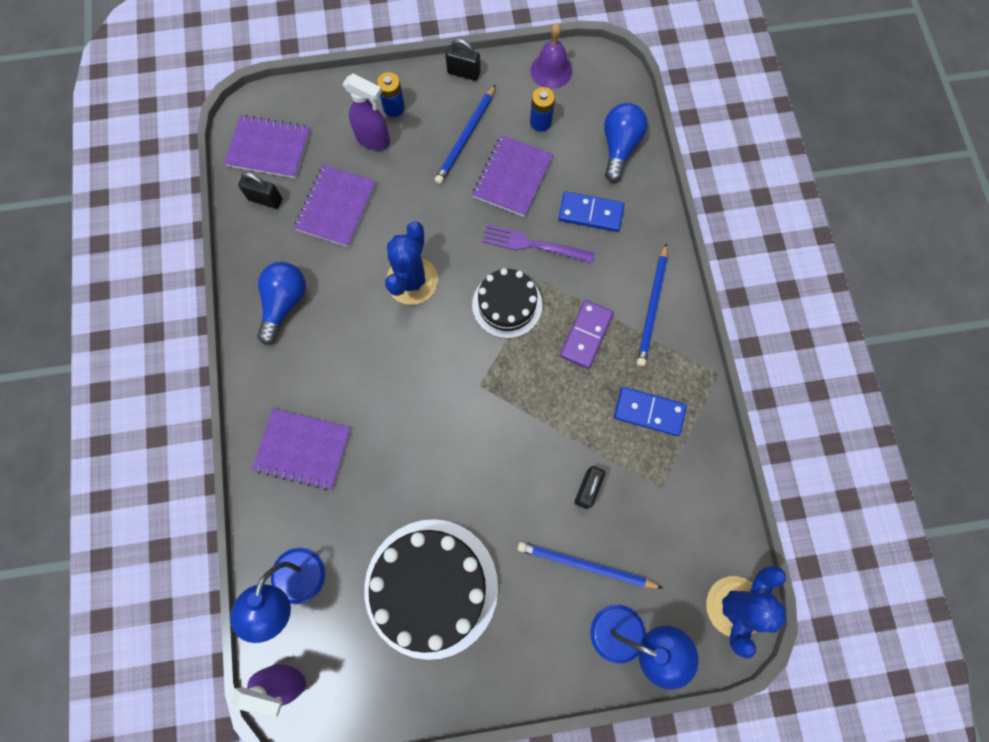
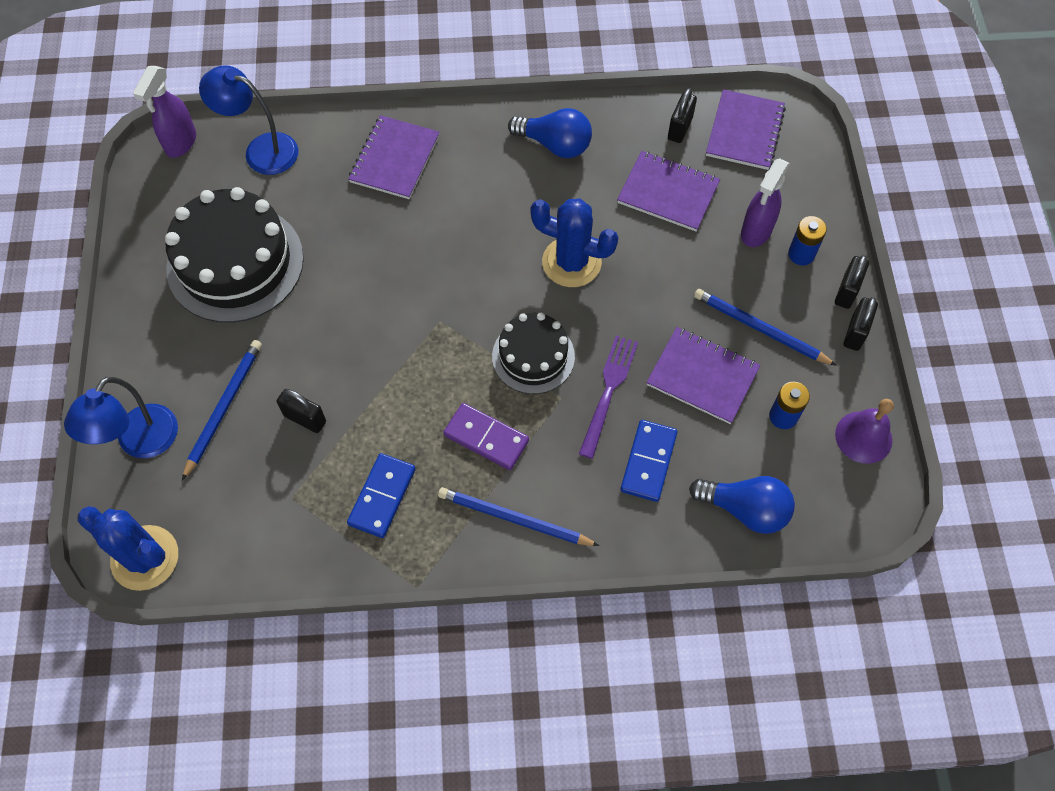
camera: 95 degrees right, 10 degrees down
(427, 77) = (846, 291): none -> black padlock

